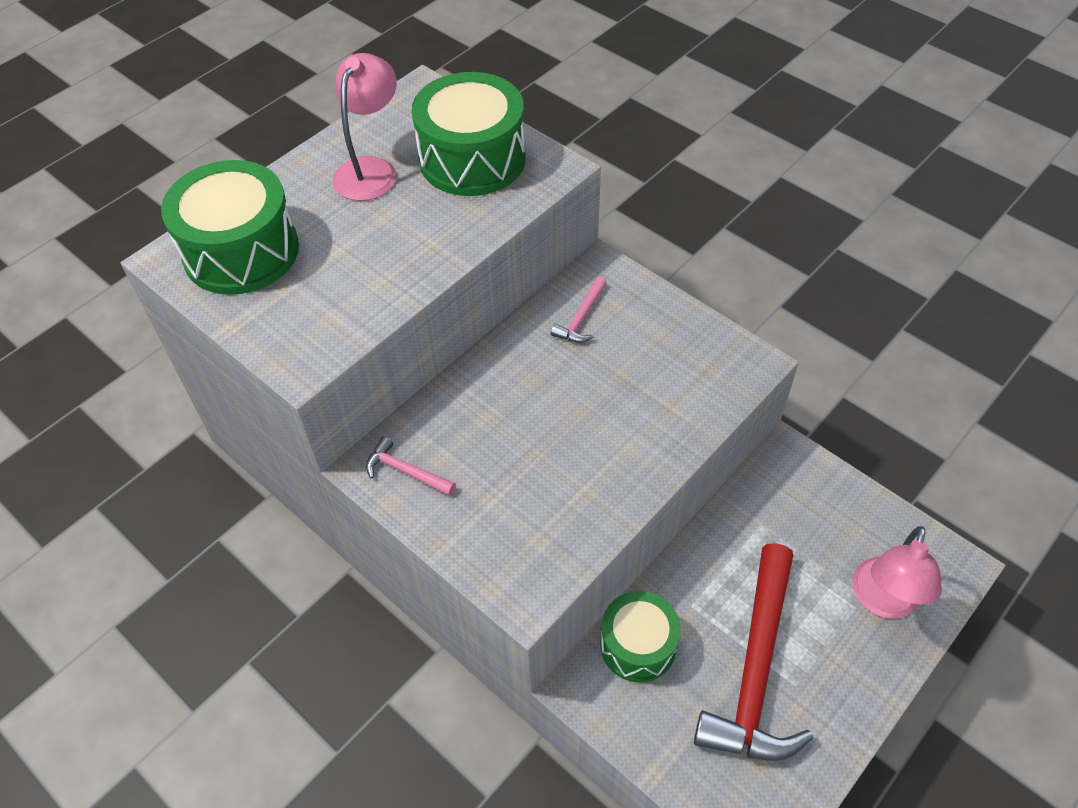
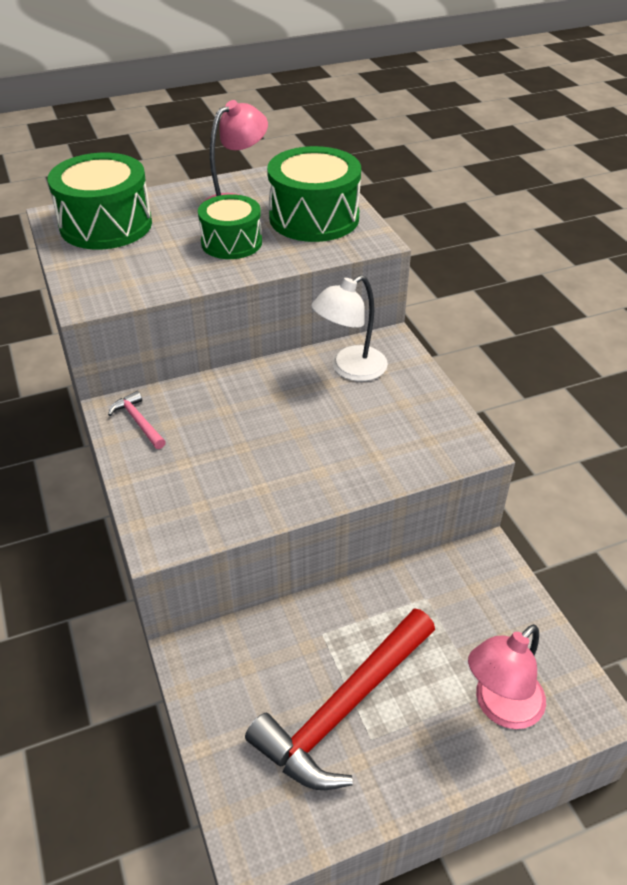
camera: 25 degrees right, 10 degrees down
(581, 318) = (350, 369): pink hammer -> white lamp
(638, 645) = (257, 644): green drum -> green drum (231, 242)

